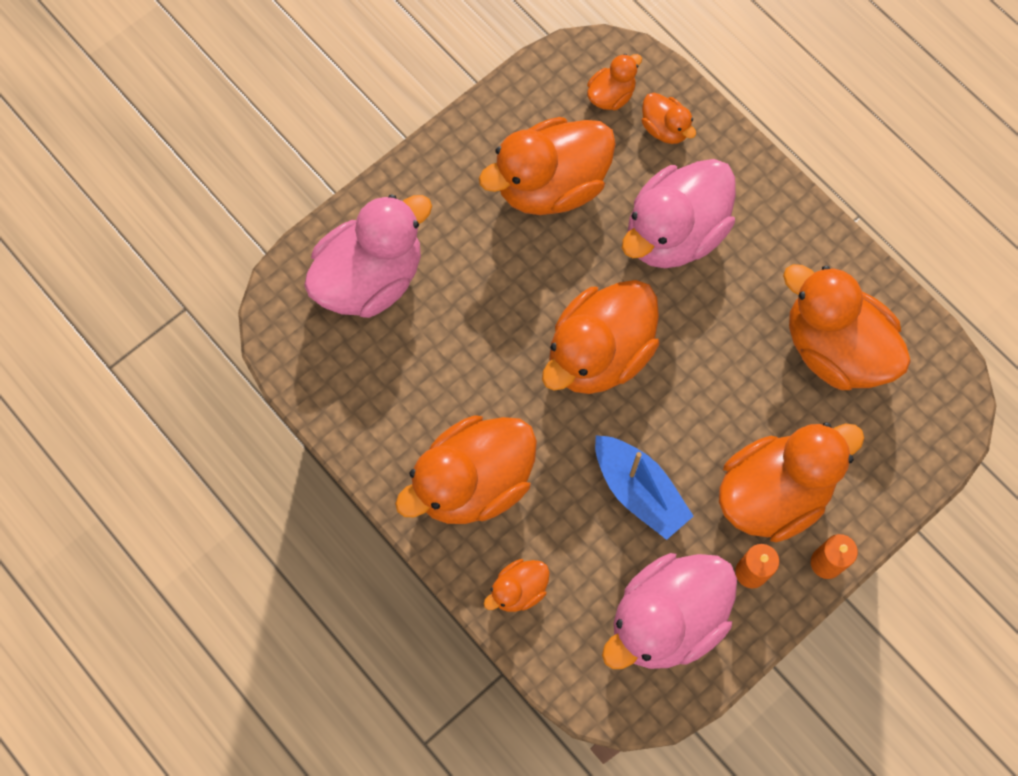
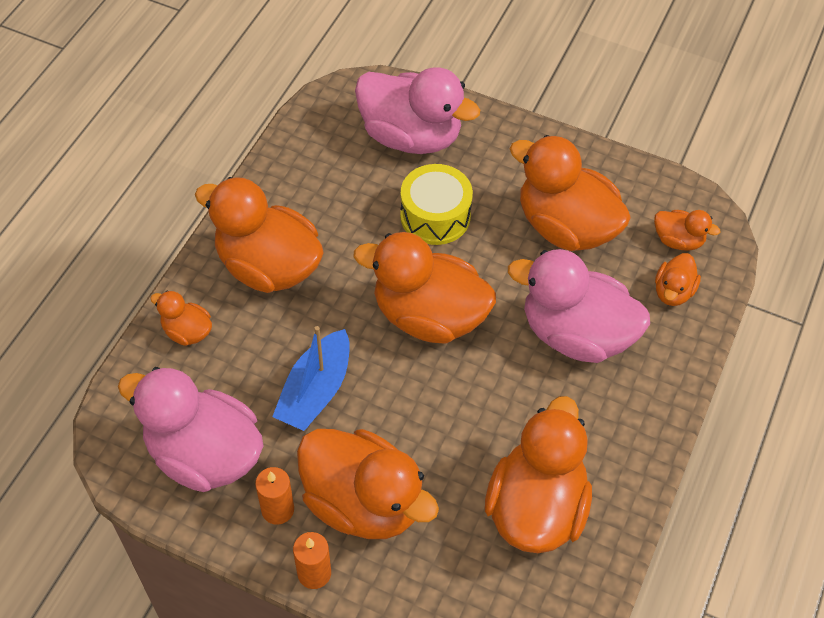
camera: 65 degrees right, 15 degrees down
(483, 298) = (435, 216): none -> yellow drum

